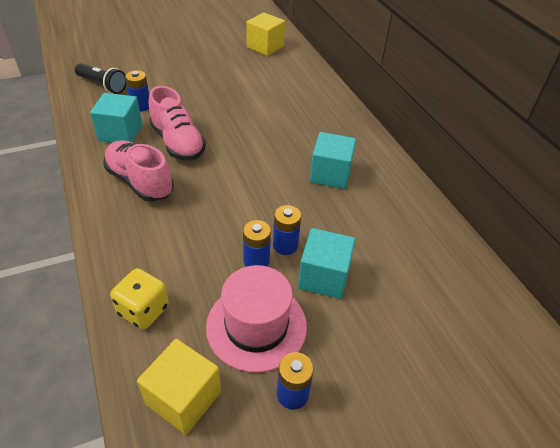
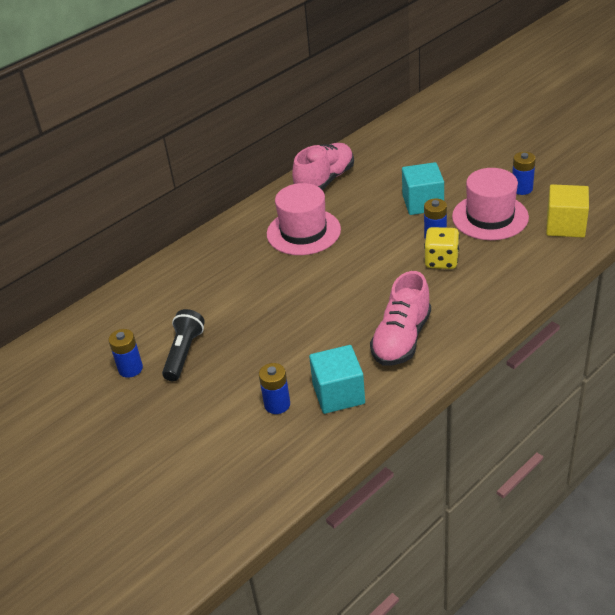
camera: 105 degrees left, 5 degrees down
(103, 85) = (253, 466): black flashlight -> black flashlight (184, 353)
(143, 310) = (526, 269): yellow dice -> yellow dice (441, 261)
(178, 143) = (325, 342): pink shoe -> pink shoe (325, 180)
(265, 47) = (71, 357): yellow cube -> none
(285, 245) = (408, 228): blue battery -> blue battery (130, 369)
(330, 174) = (303, 232): turquoise cube -> pink hat

